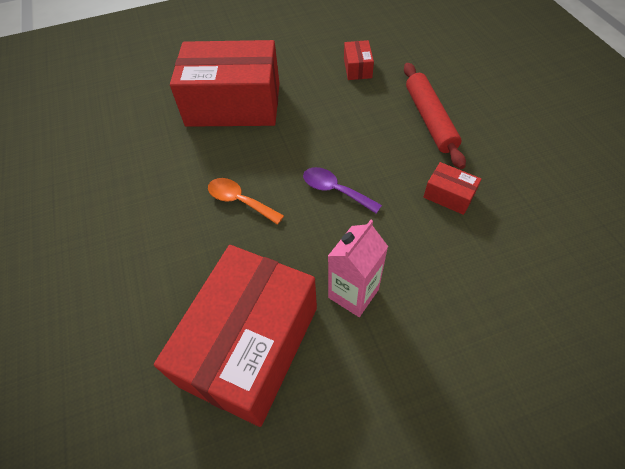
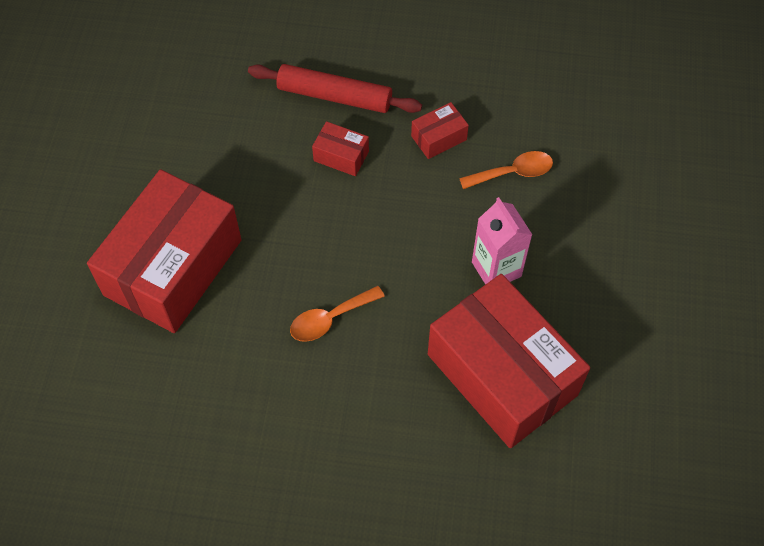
camera: 65 degrees left, 5 degrees up
(335, 190) = (372, 227): purple spoon -> none
(357, 68) = (207, 116): red box -> red box (341, 156)
(460, 263) = (513, 173): none -> orange spoon

